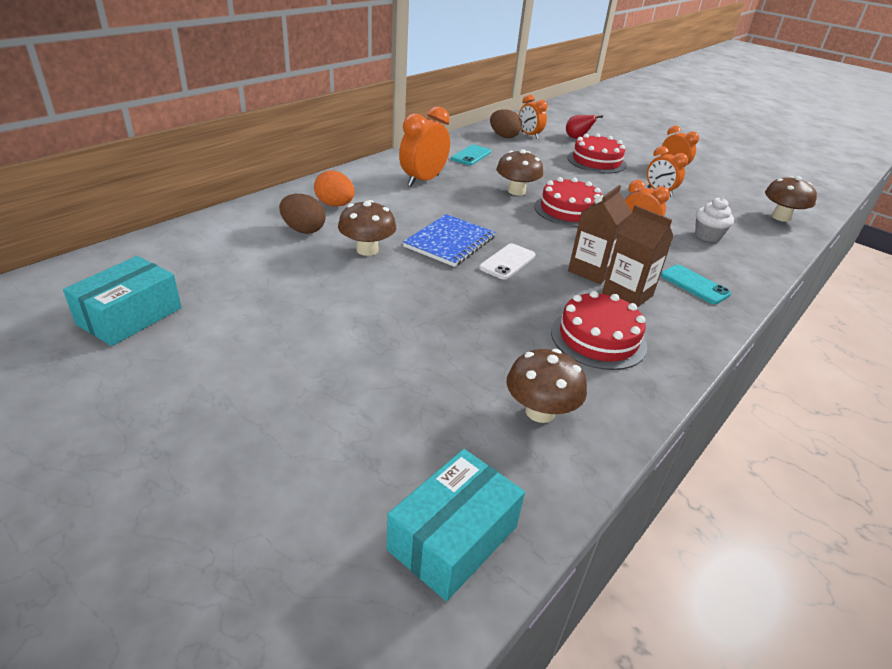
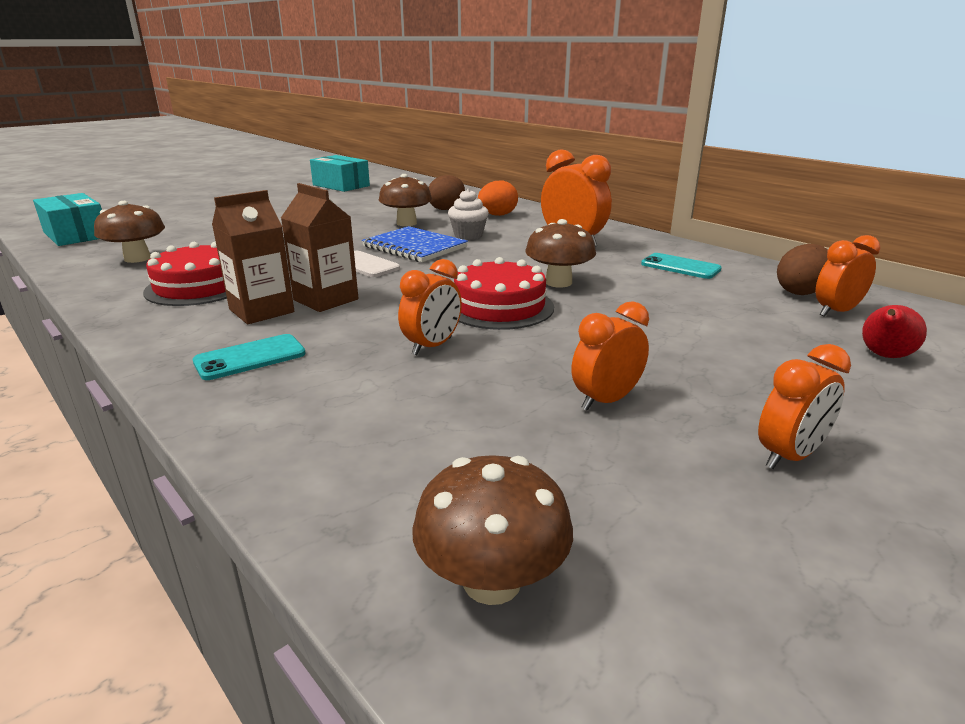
camera: 100 degrees right, 10 degrees down
(596, 161) = (745, 357): red cake -> none
(707, 236) = (398, 410): white cupcake -> white cupcake (468, 235)

